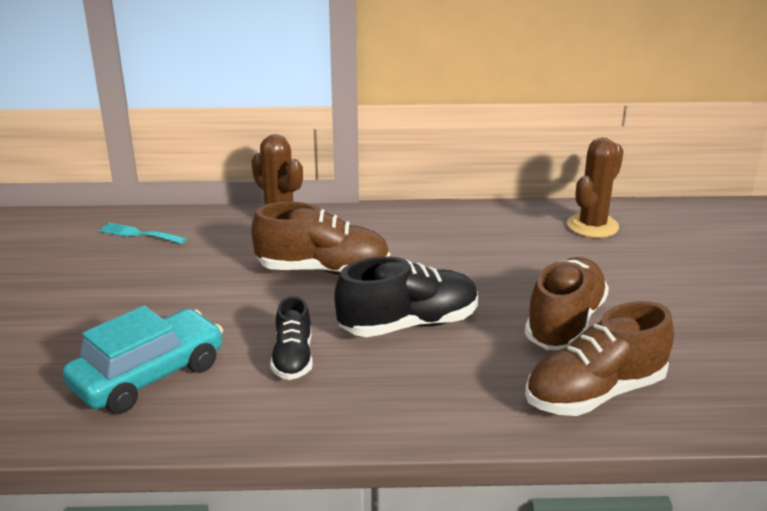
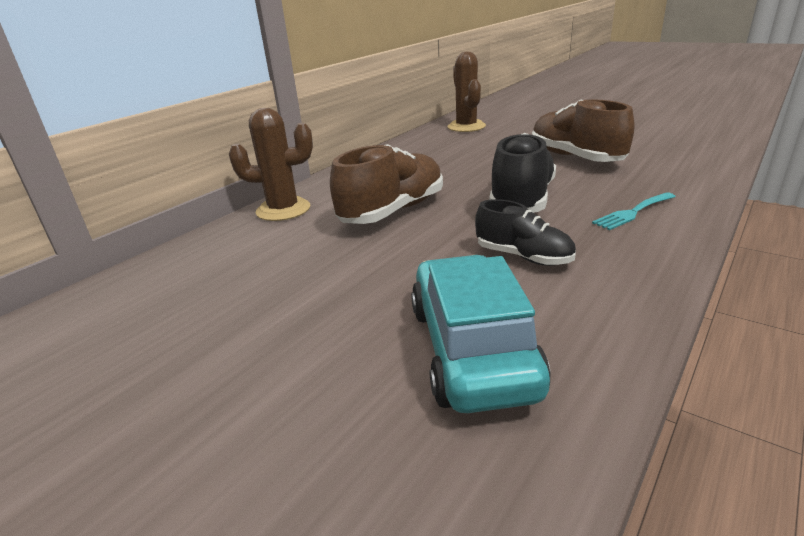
camera: 50 degrees left, 0 degrees up
(139, 234) = (163, 283): turquoise fork -> turquoise fork (633, 212)
(595, 393) = (670, 169): brown shoe -> none

